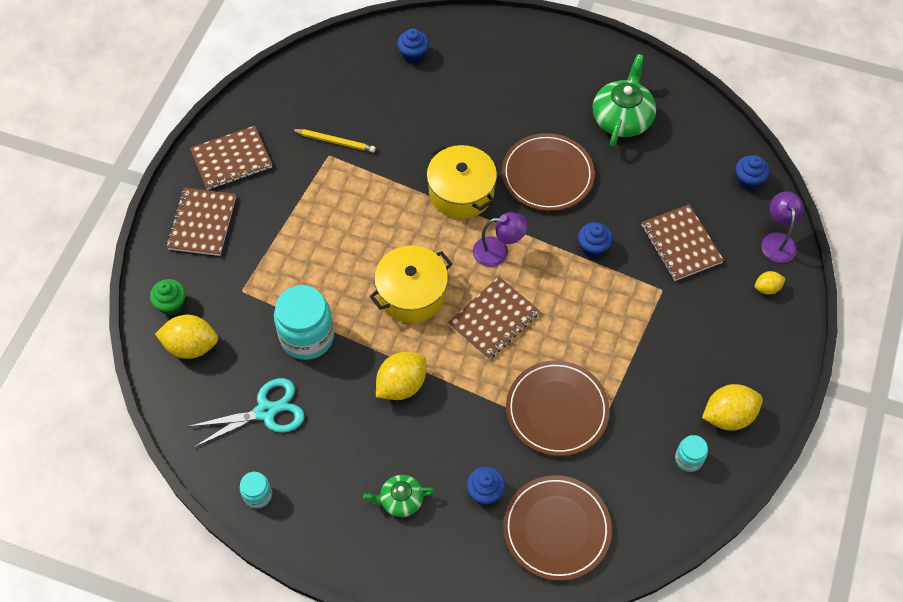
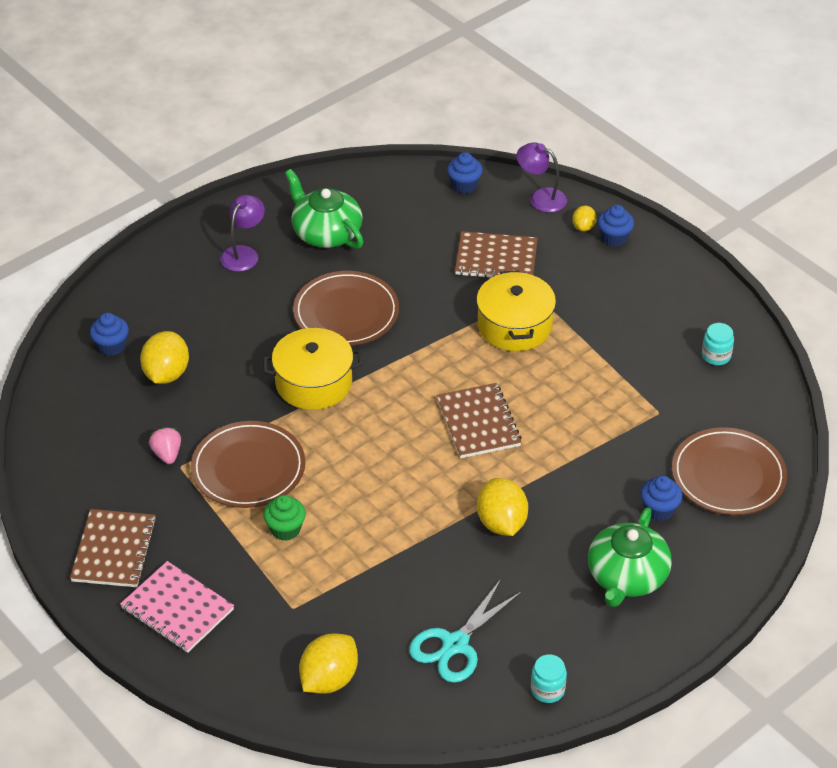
camera: 60 degrees left, 15 degrees down
(171, 304) = (262, 677): green cupcake -> green cupcake (285, 529)
(202, 223) = (177, 609): brown notebook -> pink notebook
(266, 411) = (455, 645): turquoise scissors -> turquoise scissors turned 150 degrees counterclockwise
(307, 336) = (390, 575): turquoise jar -> none
(335, 142) = (167, 454): yellow pencil -> pink strawberry
(400, 500) = (626, 576): green teapot -> green teapot, size x1.72
(412, 293) = (403, 471): yellow pot -> yellow pot (514, 326)
(498, 251) = (405, 386): purple lamp -> purple lamp (243, 253)
(557, 410) = (608, 421): brown plate -> brown plate (248, 468)
(593, 248) = (453, 318): blue cupcake -> blue cupcake (614, 238)
(728, 416) = (691, 311): yellow lemon -> yellow lemon (166, 374)

